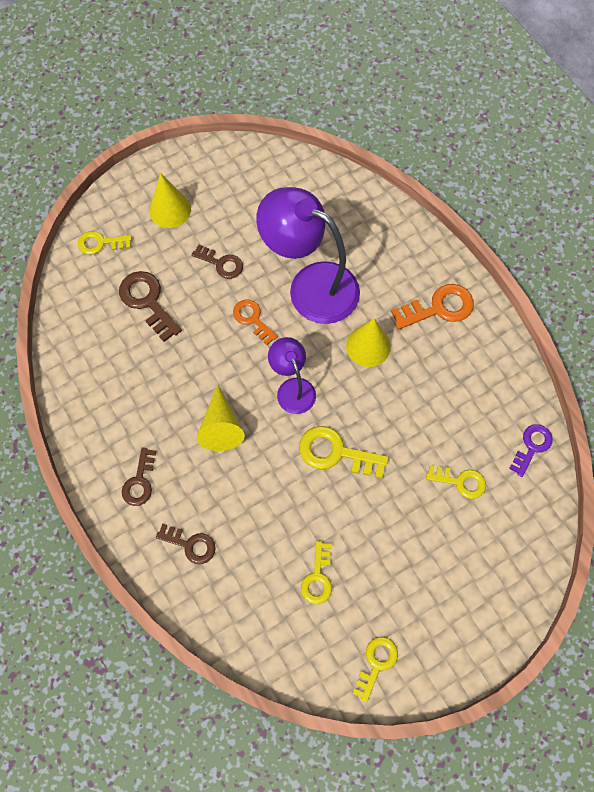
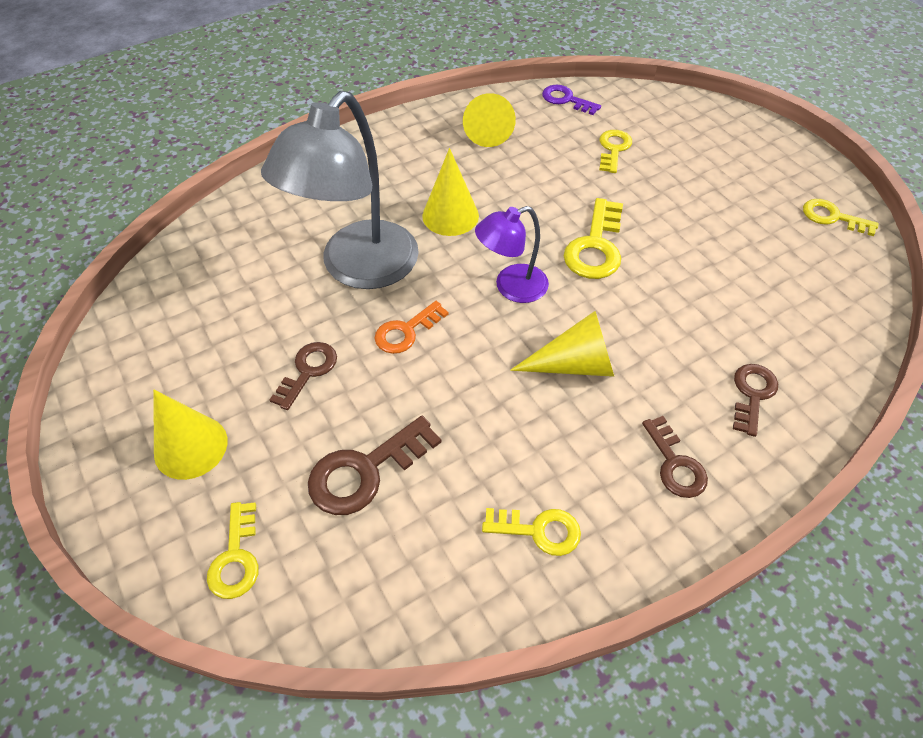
camera: 90 degrees left, 15 degrees down
(140, 481) = (675, 464): brown key -> brown key turned 60 degrees clockwise
(310, 285) = (358, 269): purple lamp -> grey lamp
(318, 577) = (754, 264): yellow key -> yellow key (539, 530)
(438, 308) = (401, 156): orange key -> none
(480, 375) = (487, 129): none -> yellow cone

